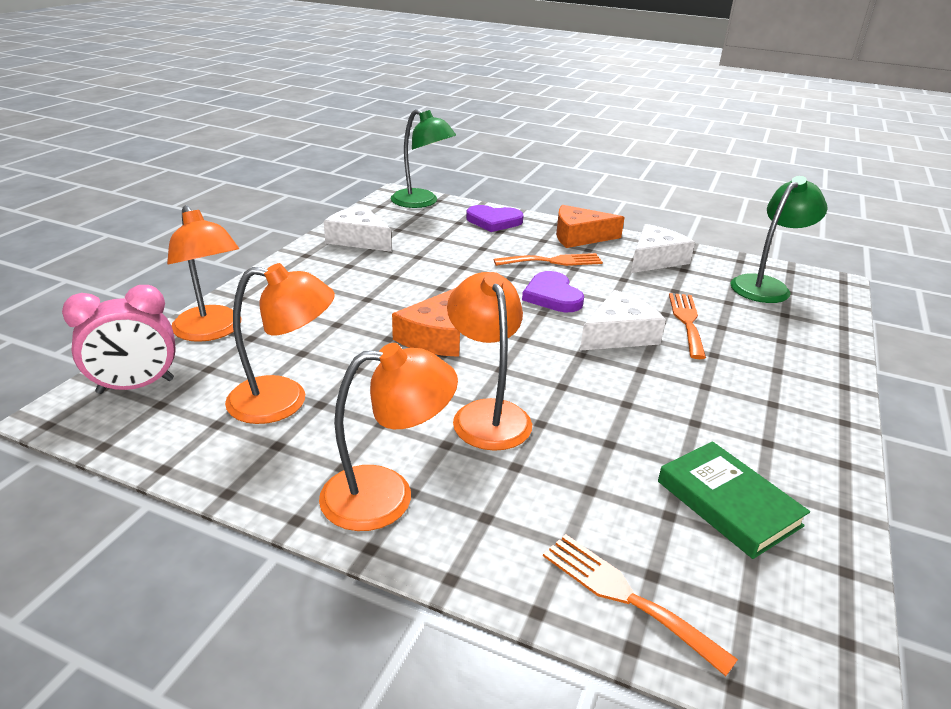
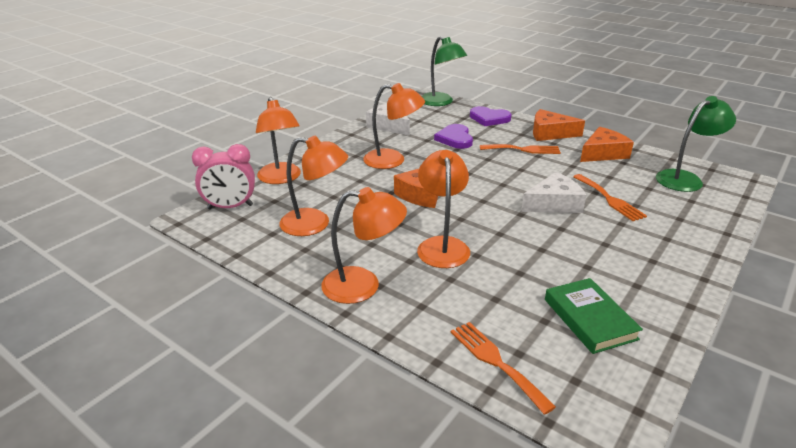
camera: 15 degrees right, 0 degrees up
(377, 290) = (393, 161): none -> orange lamp
(552, 296) = (514, 173): purple heart -> purple heart (455, 139)
(655, 259) = (603, 153): white cheese -> orange cheese
(687, 321) = (609, 199): orange fork -> orange fork turned 135 degrees clockwise

